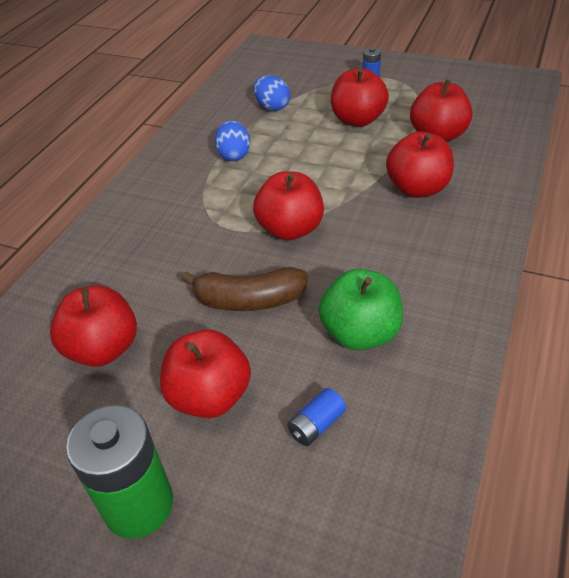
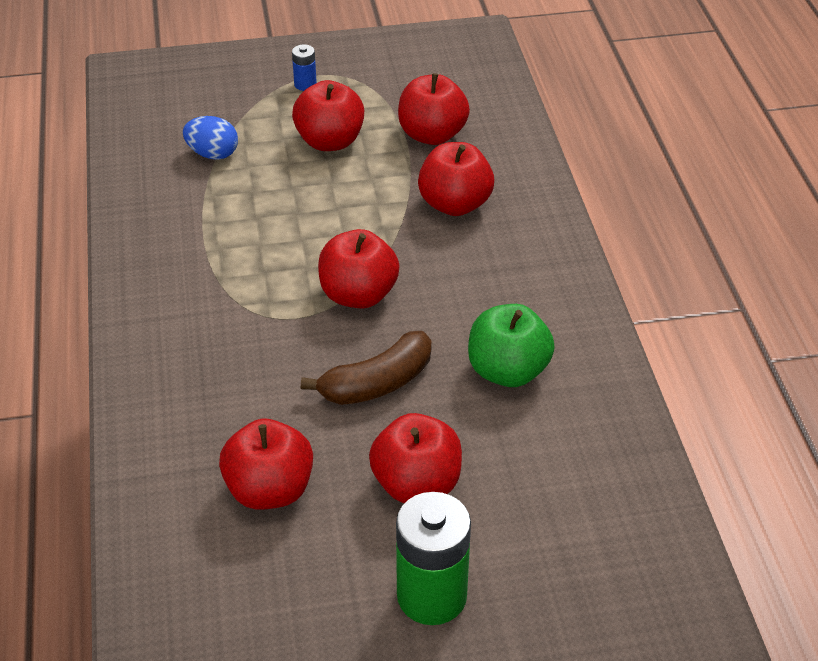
camera: 35 degrees left, 0 degrees up
(234, 155) = (220, 231): blue egg -> none
(316, 425) = (530, 464): blue battery -> none

